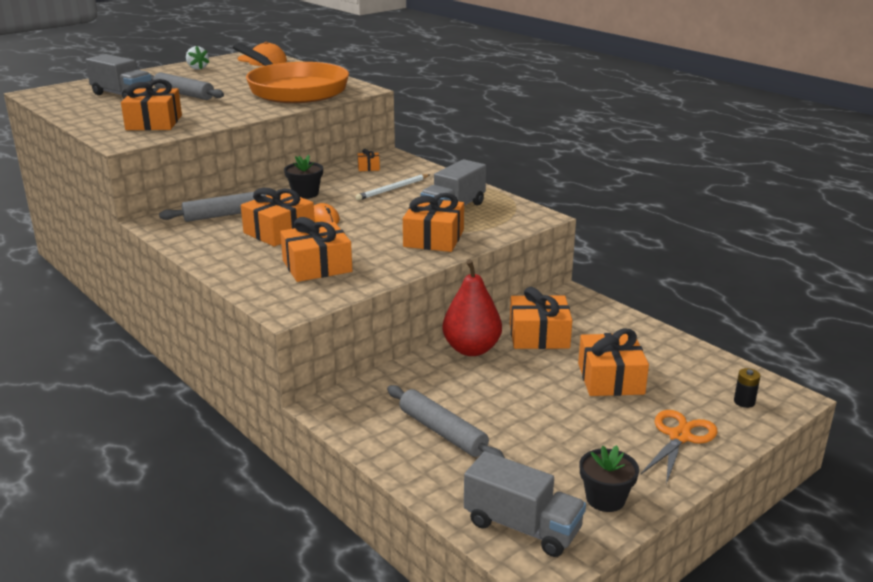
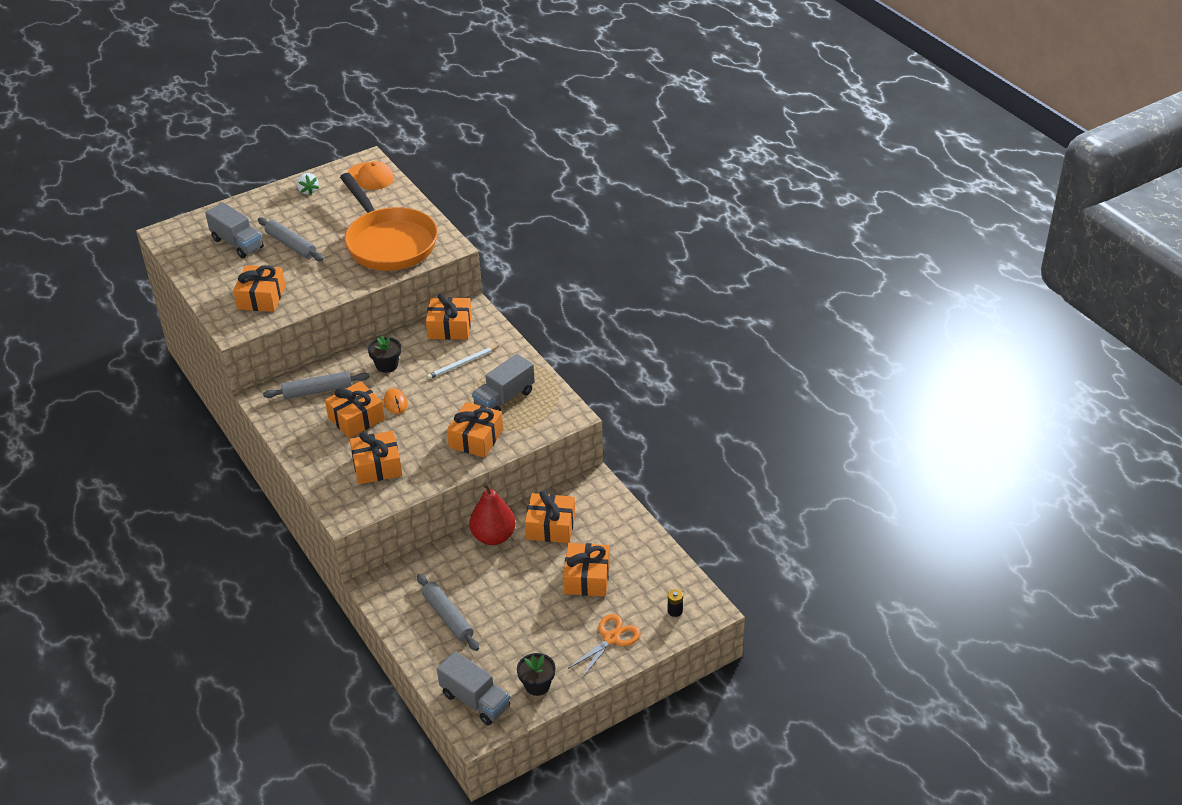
camera: 10 degrees right, 15 degrees up
(368, 167) = (450, 327): orange gift -> orange gift, size x2.14

